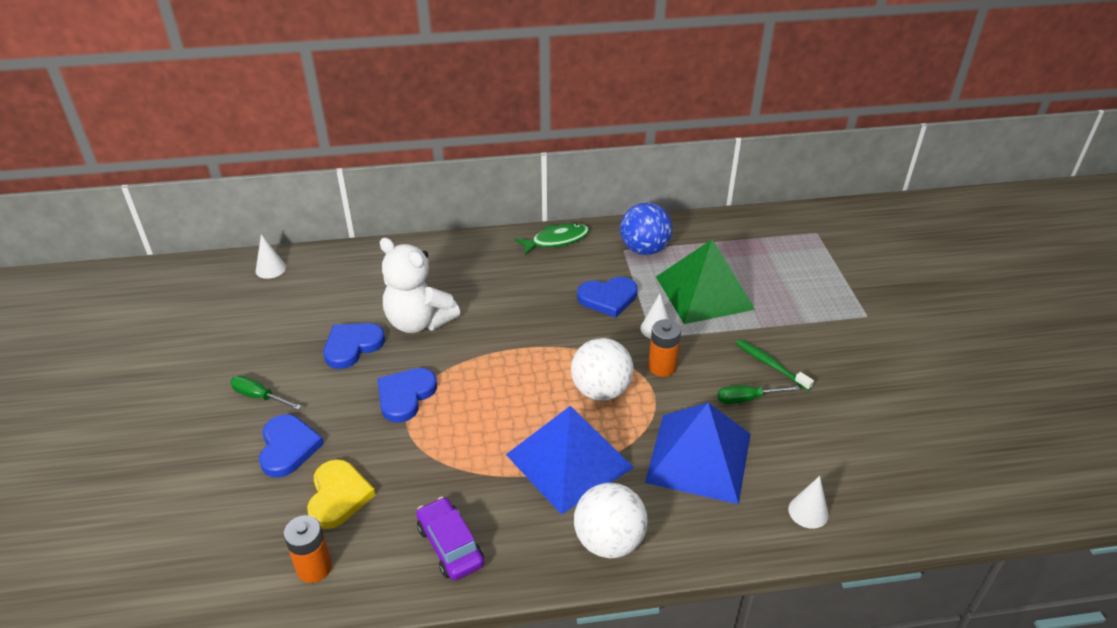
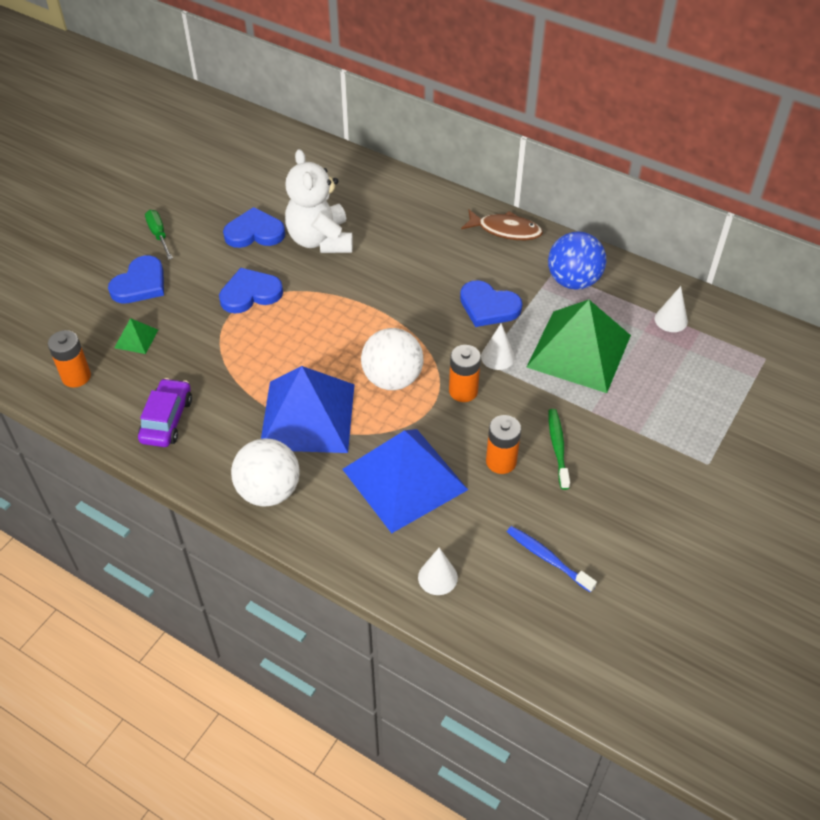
camera: 40 degrees right, 10 degrees up
(270, 269) = (262, 136): white cone -> white cone (671, 320)
(338, 496) = (136, 338): yellow heart -> green pyramid
(556, 240) = (505, 230): green fish -> brown fish
(747, 399) = (501, 461): green screwdriver -> orange battery
(857, 444) = (548, 558): none -> blue toothbrush

